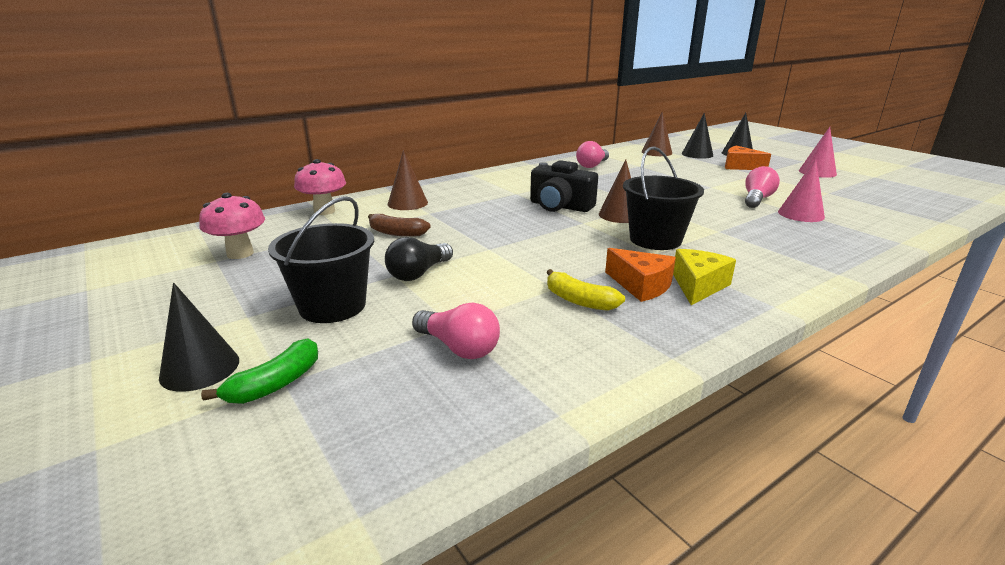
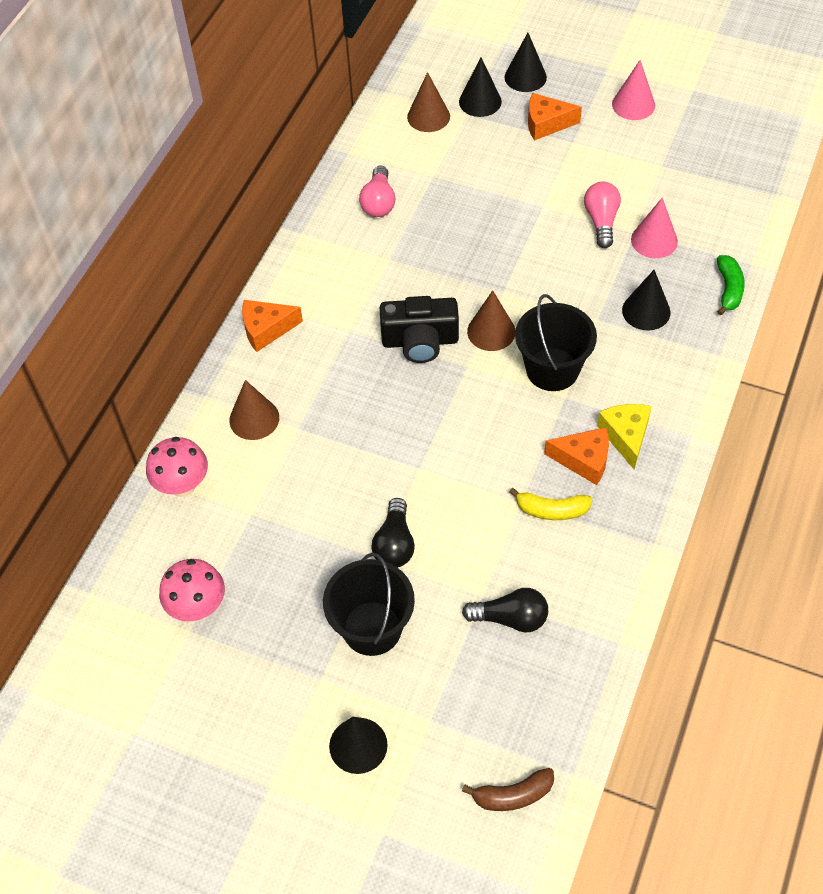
camera: 30 degrees left, 30 degrees up
(275, 384) = (426, 725): green banana -> green banana (729, 289)
(396, 233) = (307, 488): brown banana -> brown banana (513, 795)
(459, 348) = (510, 618): pink light bulb -> black light bulb
(464, 181) = (266, 329): none -> orange cheese
(770, 237) = (646, 311): none -> black cone

